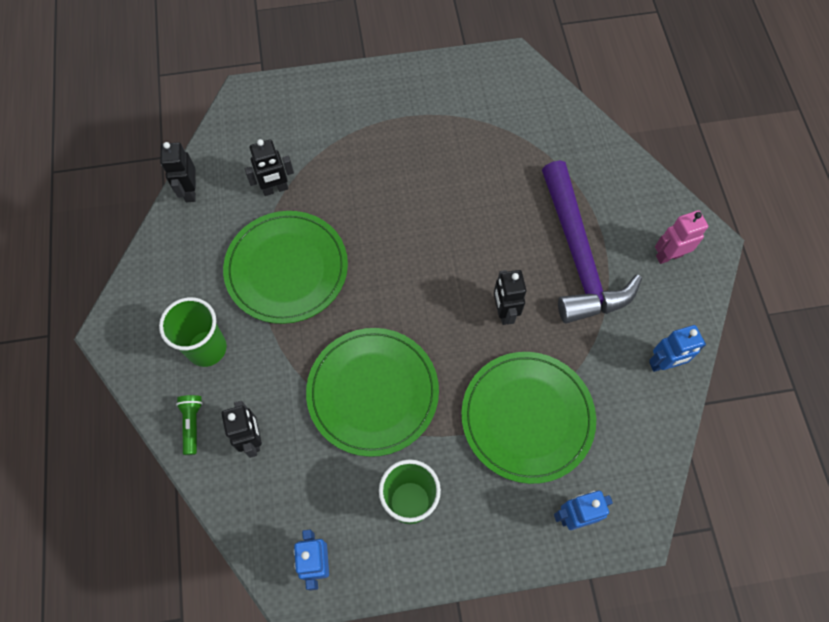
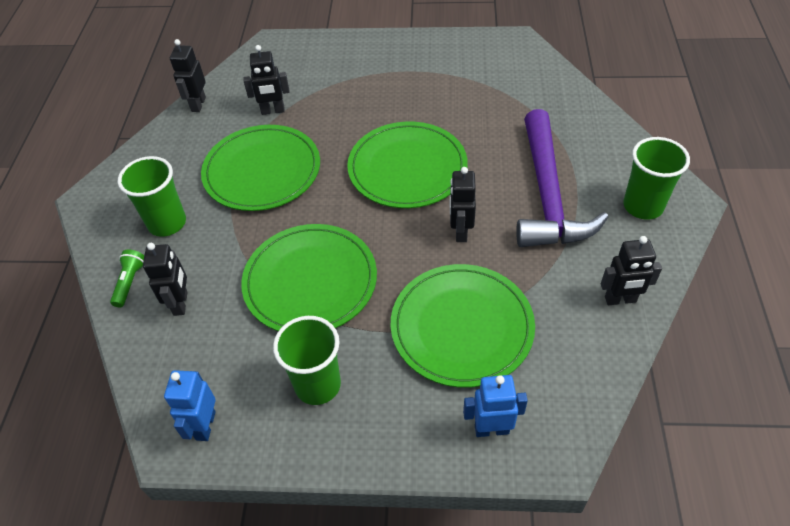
camera: 15 degrees right, 15 degrees down
(435, 243) = (407, 168): none -> green plate
(663, 363) = (620, 300): blue robot -> black robot
(669, 255) = (643, 206): pink robot -> green cup

